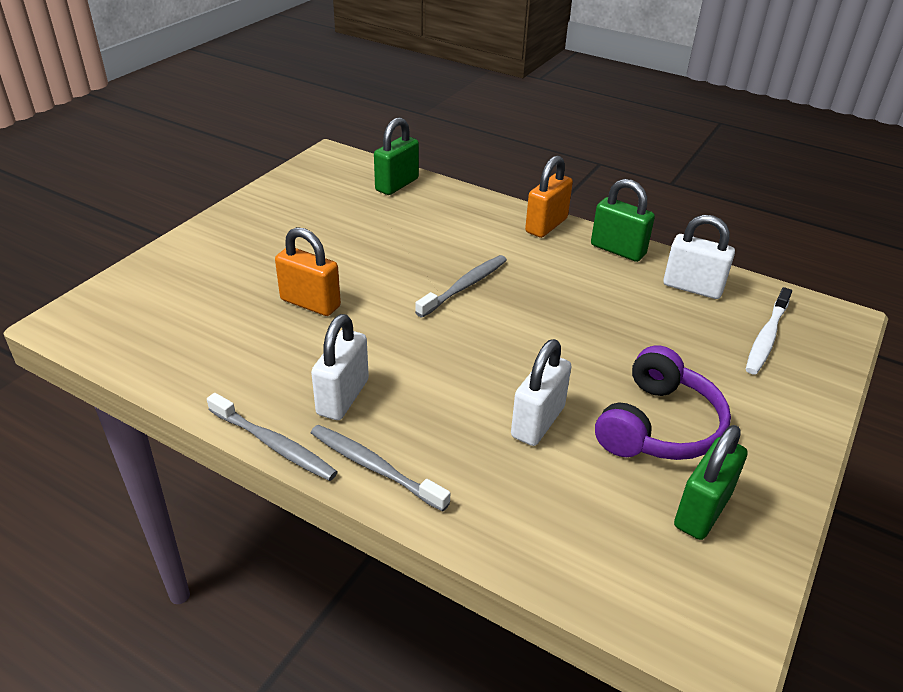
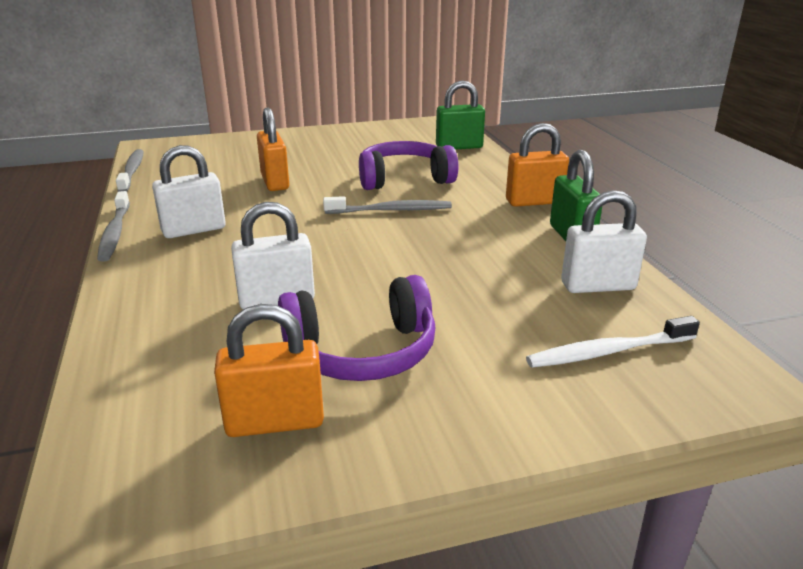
camera: 45 degrees right, 10 degrees down
(374, 467) = (135, 268): grey toothbrush -> grey toothbrush (132, 171)
(416, 245) = (404, 179): none -> purple headphones
(692, 287) = (598, 286): white padlock -> white padlock turned 75 degrees counterclockwise
(702, 510) = (275, 422): green padlock -> orange padlock

